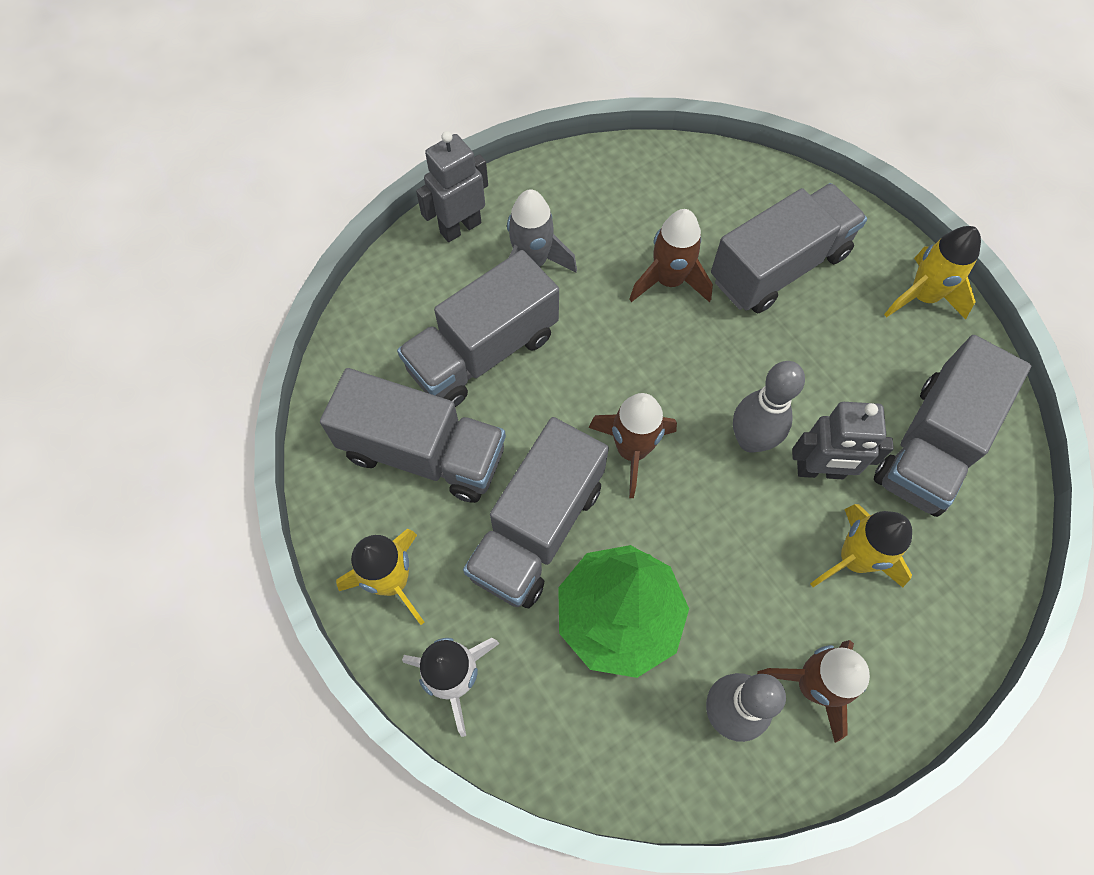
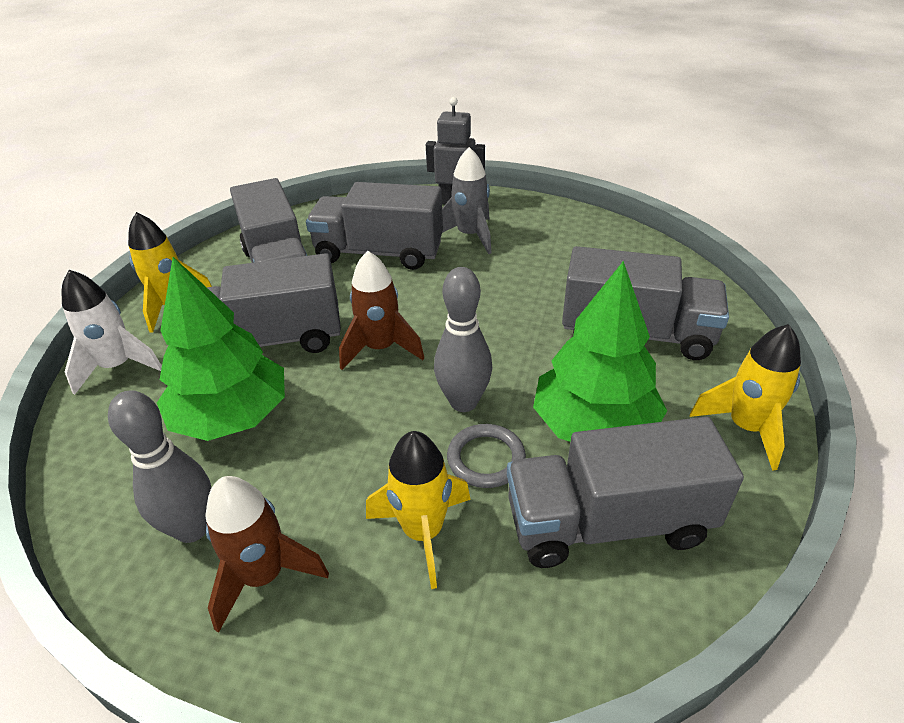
camera: 50 degrees right, 25 degrees down
(669, 281) = (541, 291): brown rocket -> none
(820, 470) = (486, 459): grey robot -> grey ring
(846, 379) = (593, 425): none -> green tree

